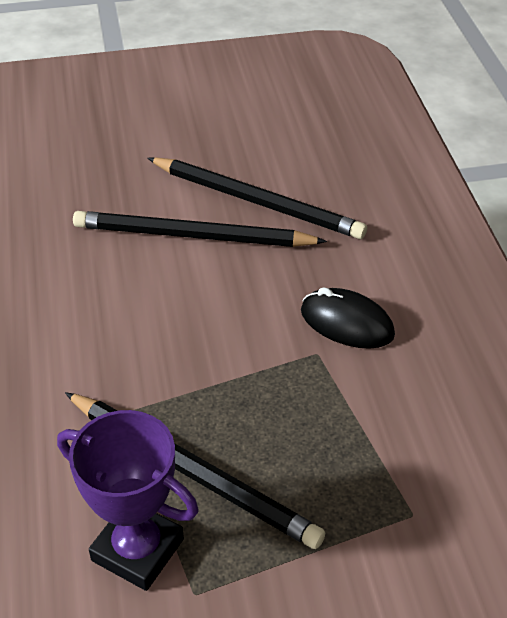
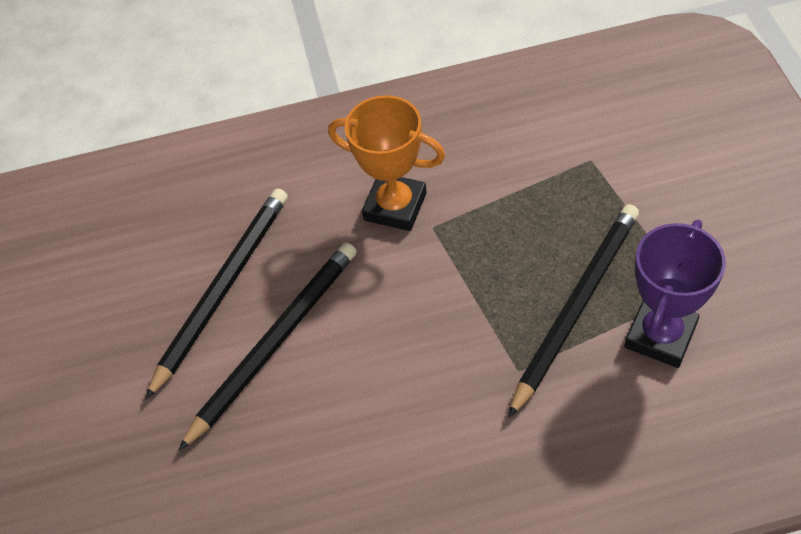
camera: 85 degrees left, 10 degrees up
(193, 236) = (275, 342): black pencil -> black pencil turned 150 degrees counterclockwise
(346, 323) = (395, 207): black mouse -> orange trophy

